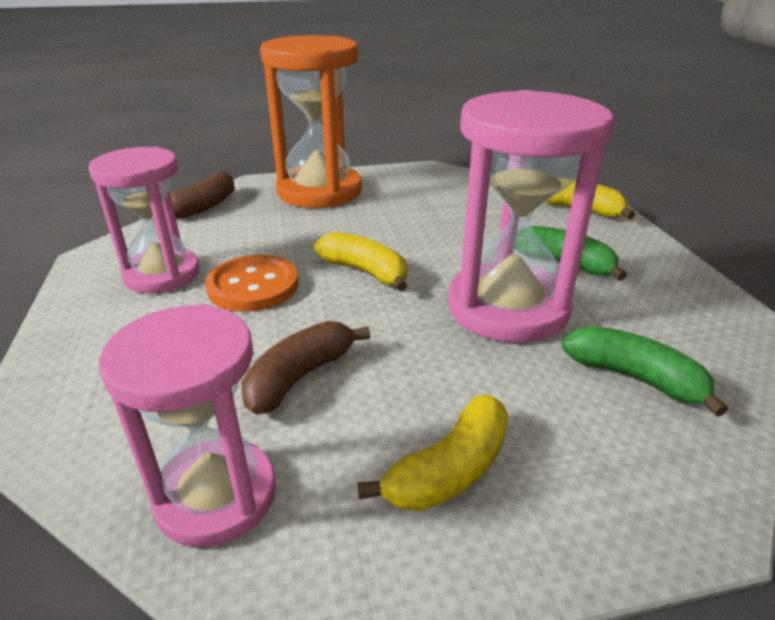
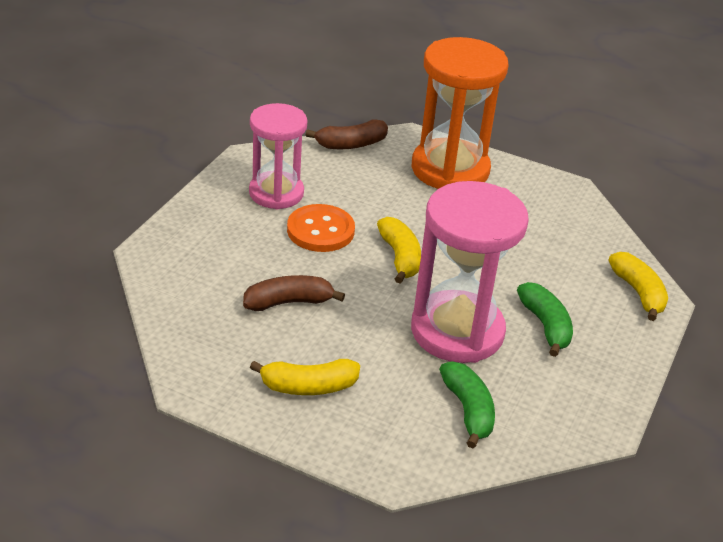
camera: 35 degrees right, 5 degrees up
(216, 495) = (200, 334): pink hourglass -> none

